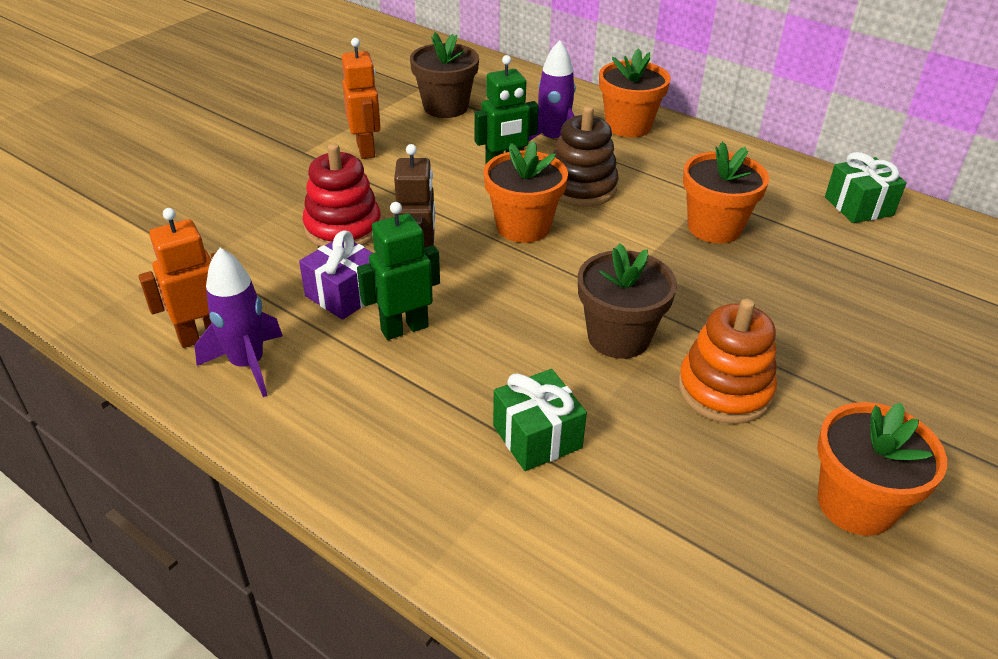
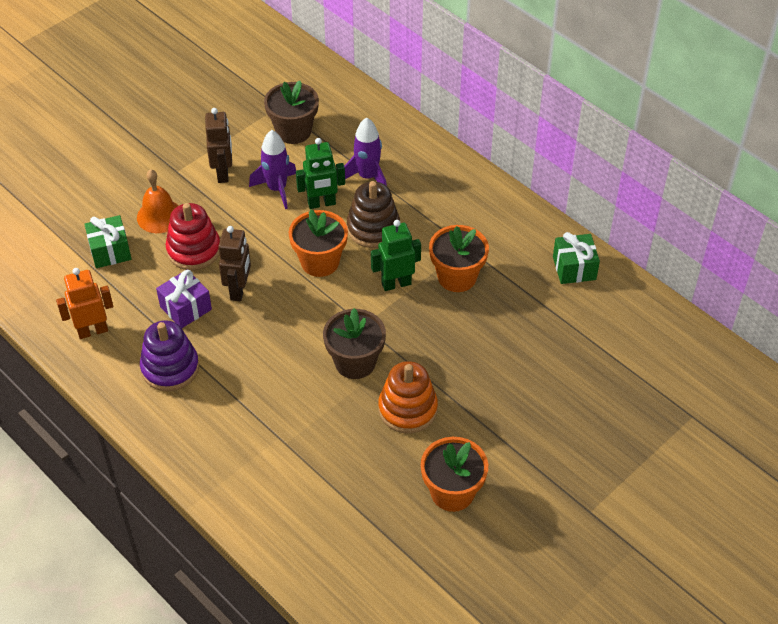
camera: 10 degrees right, 10 degrees up
(248, 364) = (118, 356): purple rocket -> purple rocket (277, 189)
(288, 197) = (159, 216): none -> orange bell
(334, 373) = (170, 368): none -> purple stacking toy
(366, 149) = (223, 173): orange robot -> brown robot
(404, 328) = (219, 339): green robot -> green robot (396, 283)
(537, 437) = (282, 427): green gift -> green gift (110, 251)
(628, 126) = (432, 166): orange flower pot -> none

